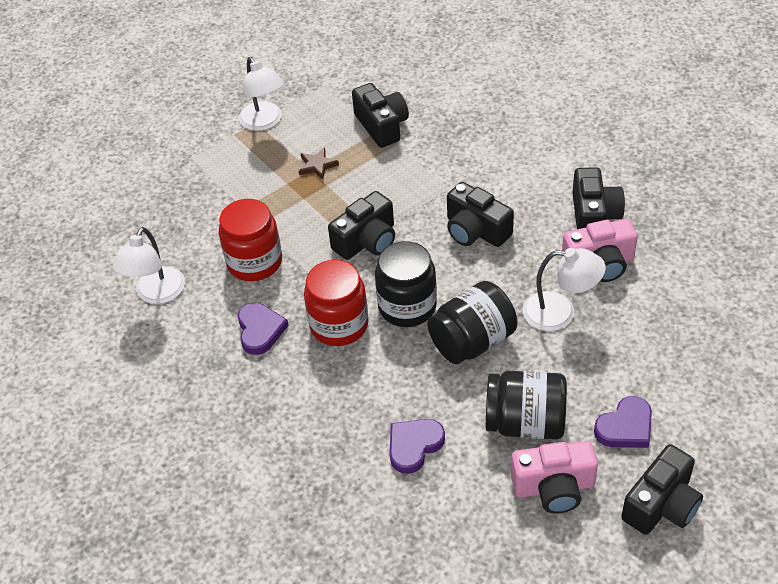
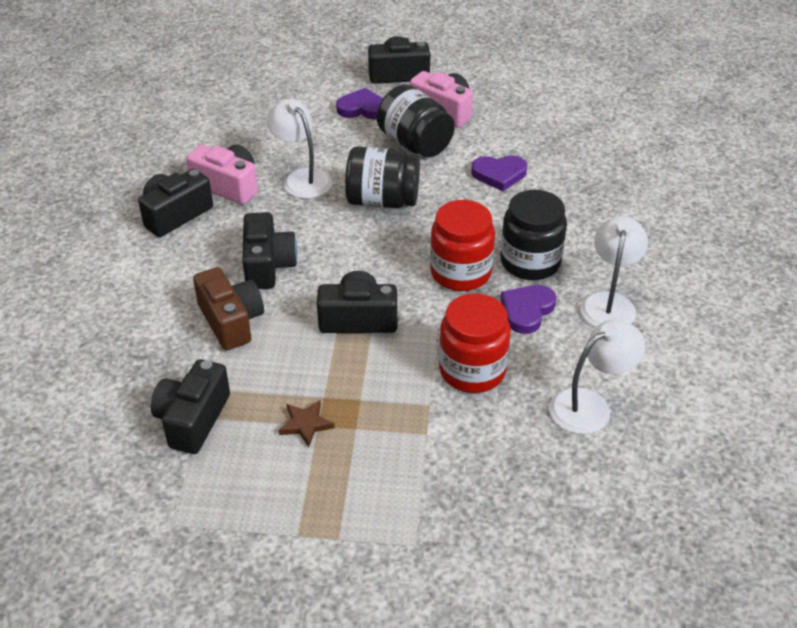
camera: 140 degrees left, 5 degrees down
(264, 122) = (290, 526): white lamp -> white lamp (609, 303)
(407, 306) = (394, 250): black jar -> black jar (530, 262)
(442, 183) = (231, 321): none -> brown camera

